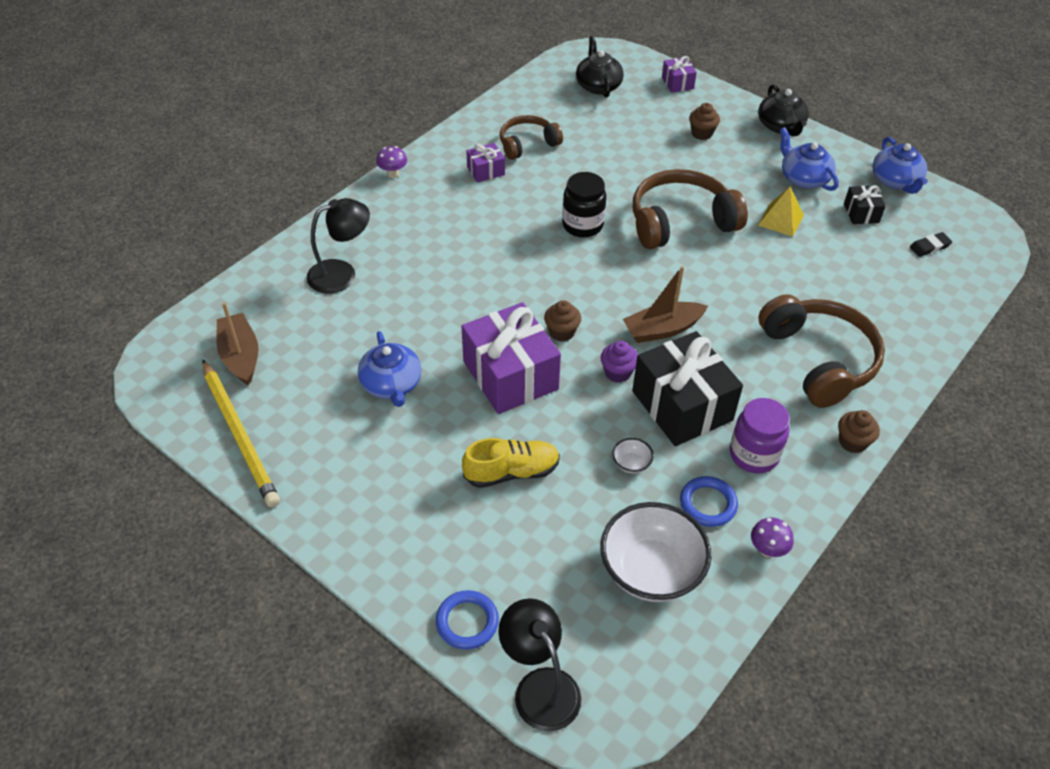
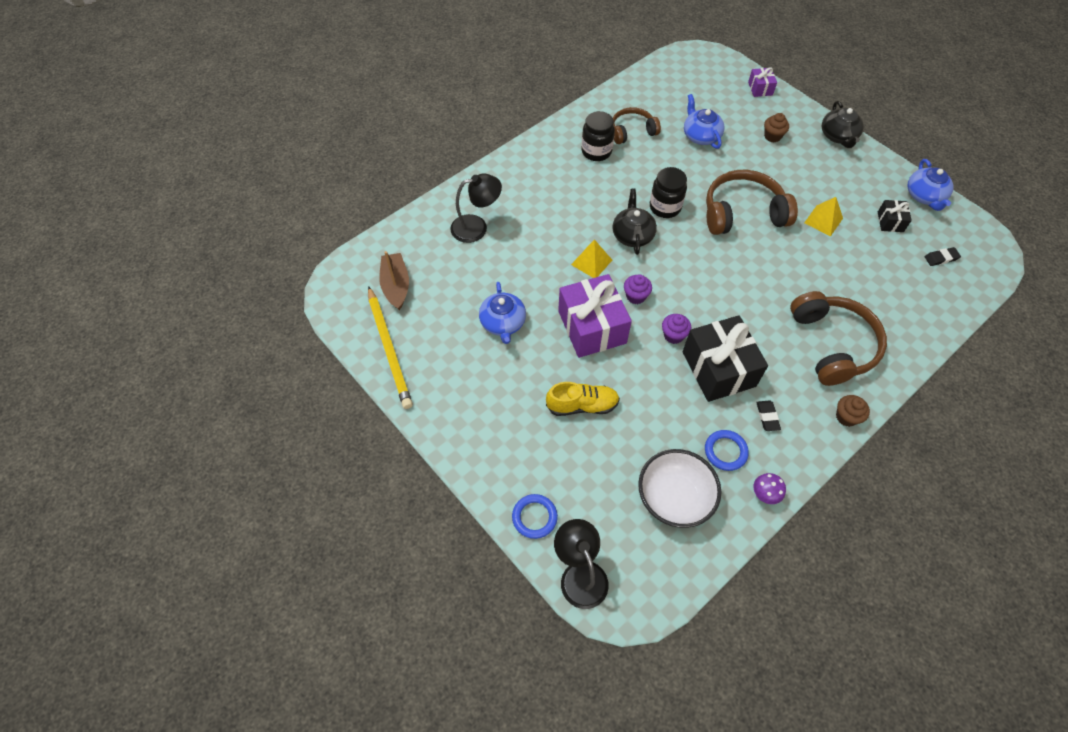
camera: 10 degrees right, 10 degrees up
(393, 174) = (525, 146): purple mushroom -> none
(486, 171) = (596, 151): purple gift -> black jar
(498, 298) = (591, 262): none -> yellow pyramid
(561, 332) = (635, 296): brown cupcake -> purple cupcake
(598, 85) = (695, 84): black teapot -> black teapot (632, 235)
(631, 463) = (672, 411): white bowl -> none
(662, 329) = (713, 303): brown boat -> none
(754, 455) = (767, 417): purple jar -> black eraser
(803, 178) = (848, 185): blue teapot -> blue teapot (700, 136)

